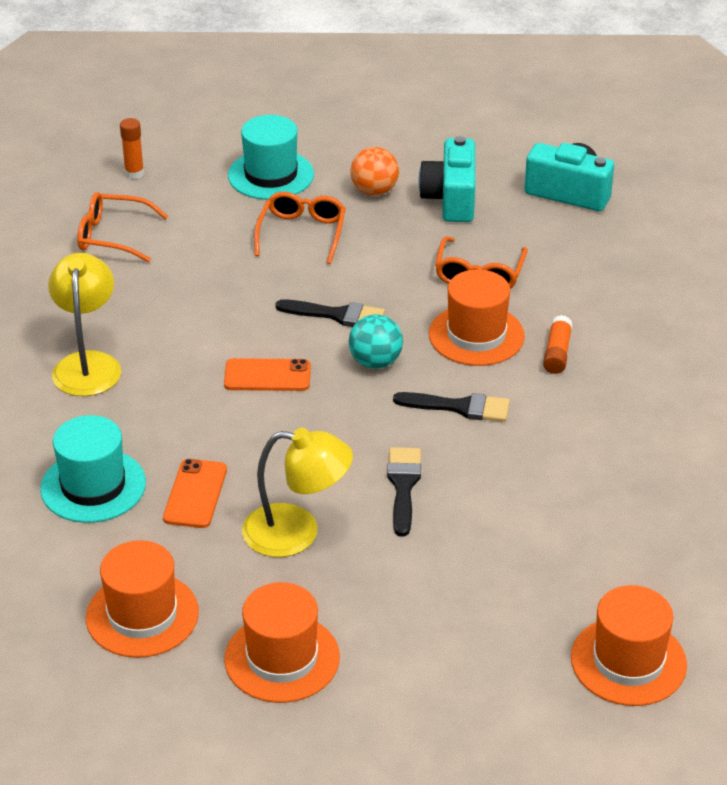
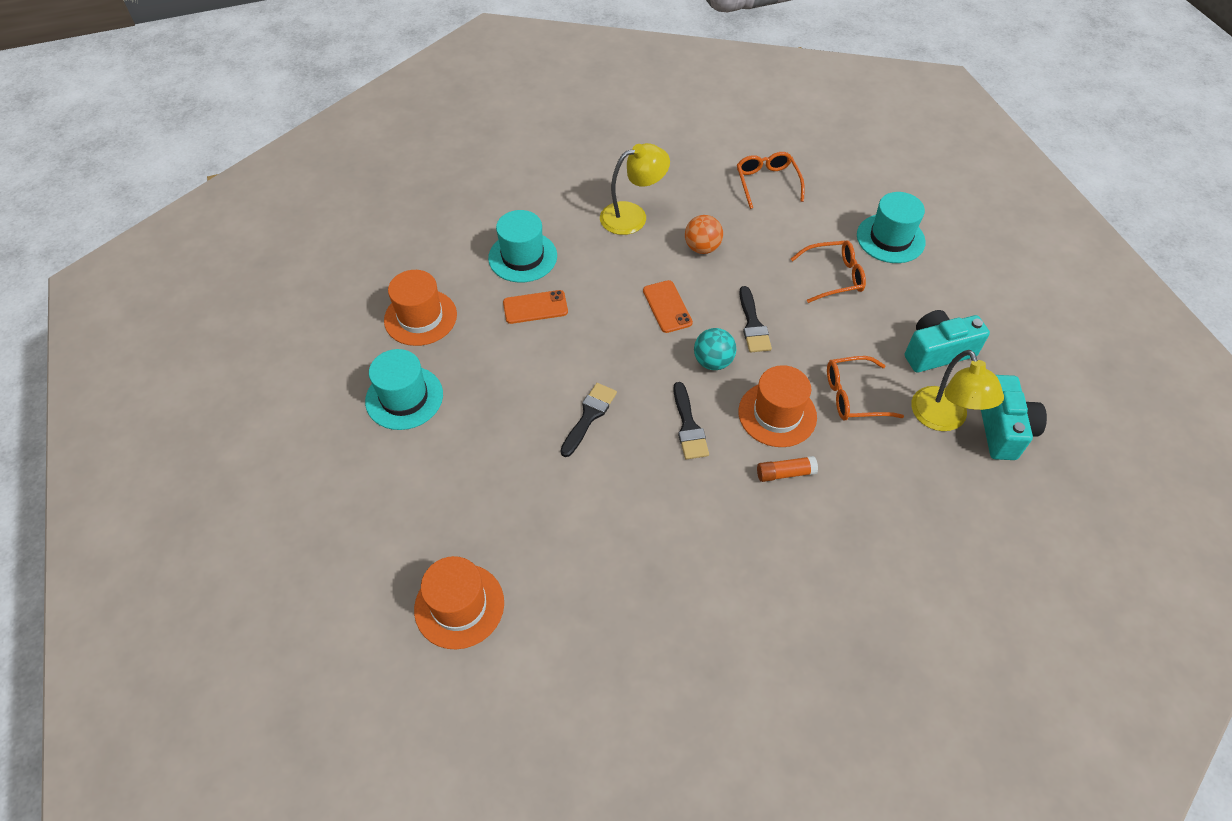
camera: 70 degrees right, 15 degrees up
(134, 173) = (841, 170): orange glue stick -> none
(282, 658) = (404, 398): orange hat -> turquoise hat
(297, 533) = (519, 370): yellow lamp -> yellow lamp (943, 419)
(374, 191) = (913, 302): orange ball -> orange ball (702, 248)
(403, 486) = (589, 416): black brush -> black brush turned 45 degrees counterclockwise

